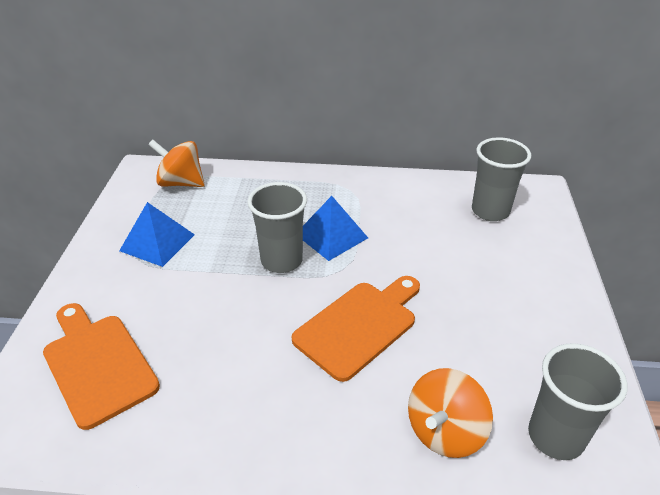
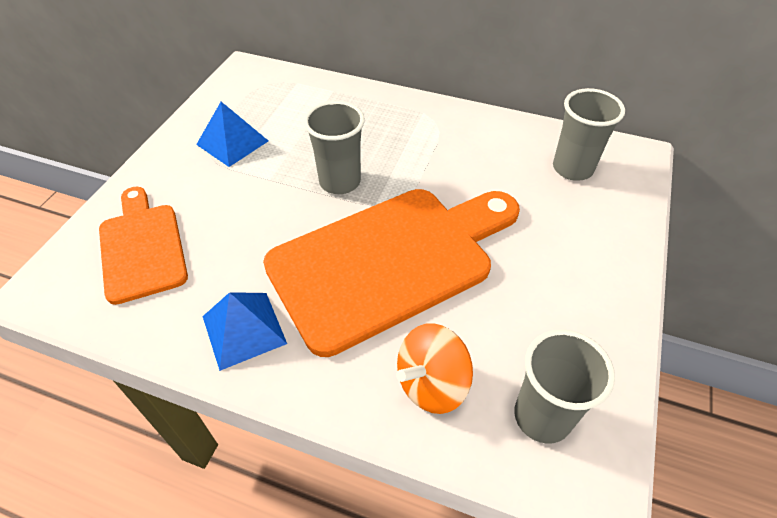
camera: 15 degrees right, 10 degrees up
(181, 183) = (274, 87): orange spinning top -> none
(331, 236) = (397, 165): blue pyramid -> blue pyramid (244, 329)
(359, 326) = (390, 261): orange cutting board -> orange cutting board, size x1.76

